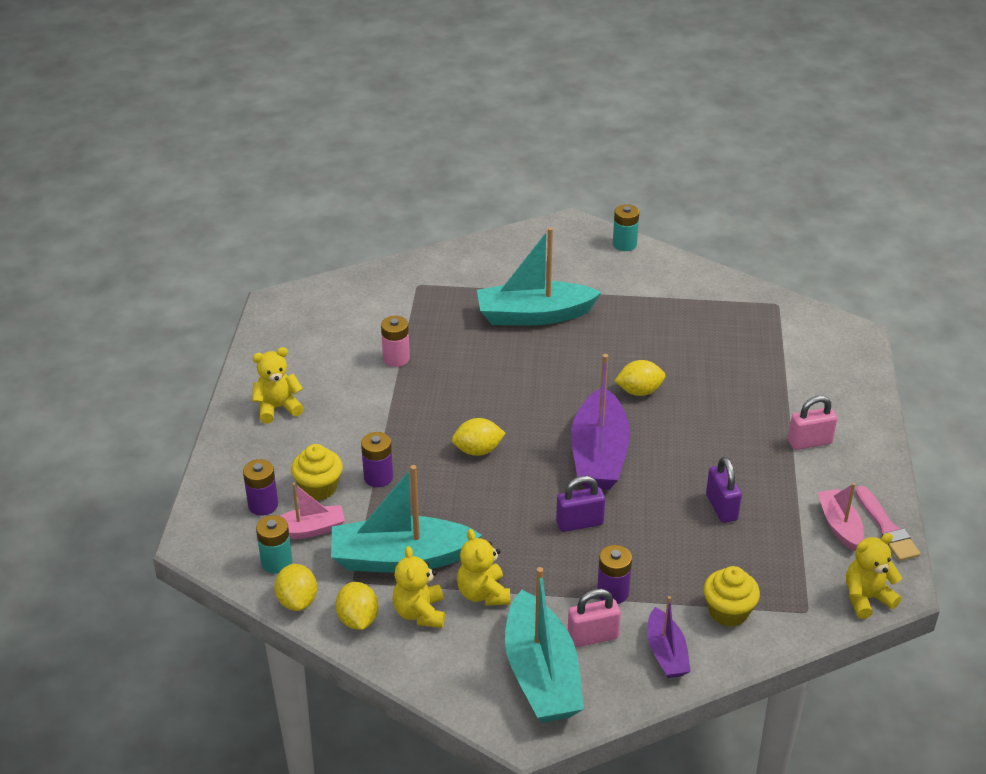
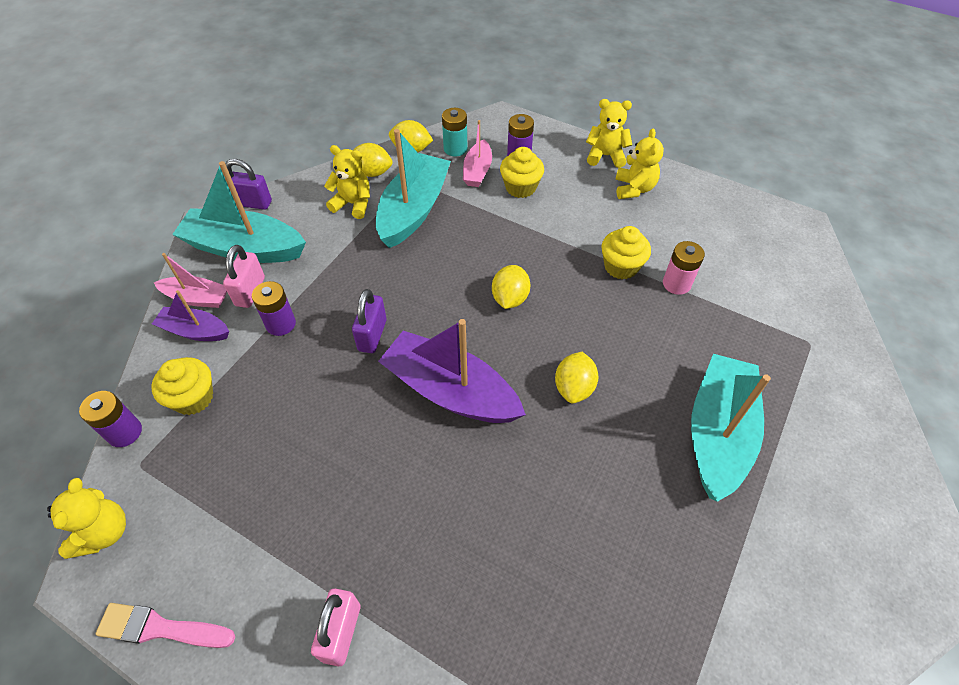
camera: 115 degrees right, 15 degrees up
(378, 477) = (513, 224): purple battery -> purple battery (125, 432)
(395, 394) = (621, 267): none -> yellow cupcake
(483, 594) = (344, 243): yellow teddy bear -> yellow teddy bear (605, 156)
(624, 244) = (874, 632): turquoise battery -> none
(639, 391) = (530, 479): yellow lemon -> yellow lemon (574, 388)
(721, 507) = (311, 464): purple padlock -> purple padlock (252, 203)
(839, 526) = (203, 573): pink boat -> pink boat (197, 298)

